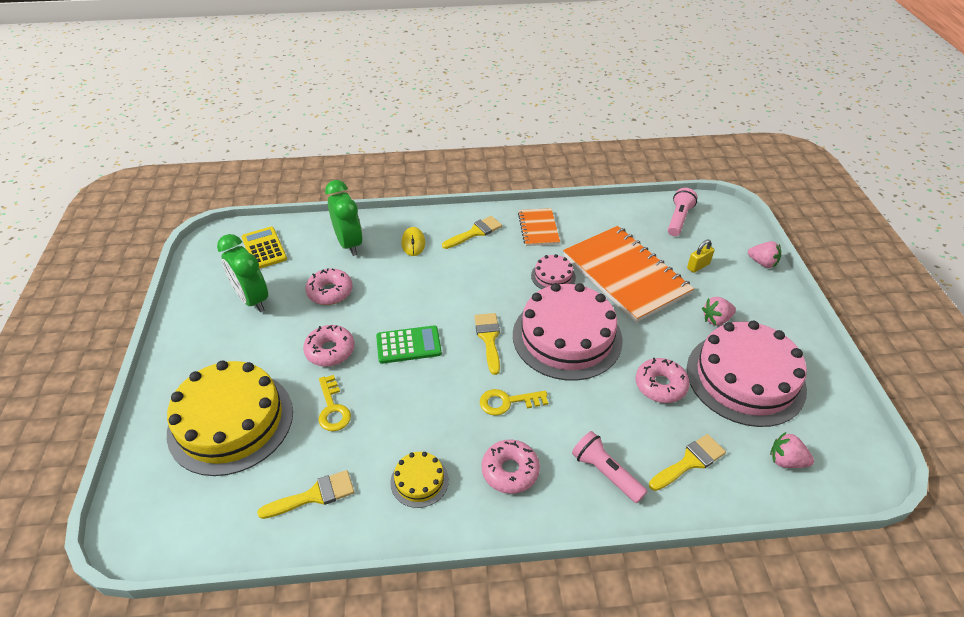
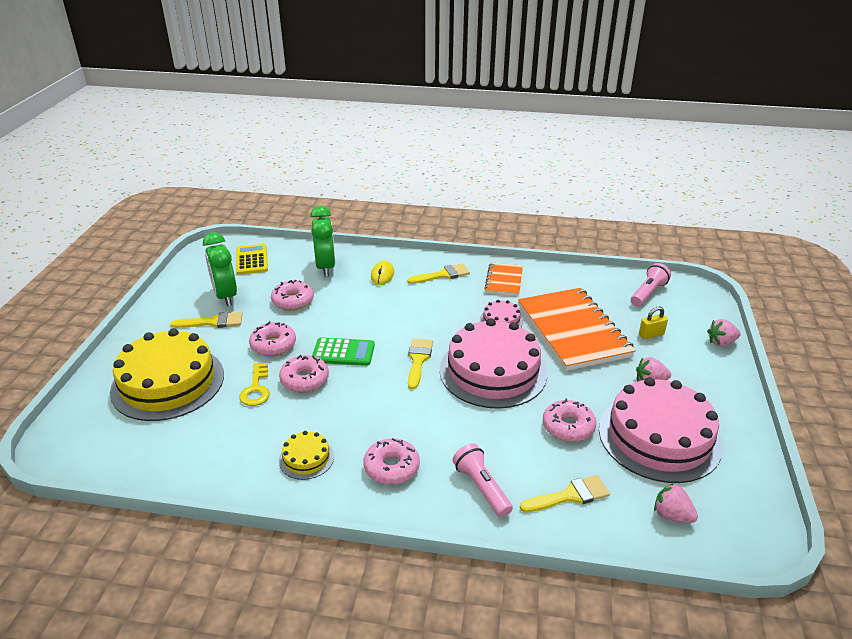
camera: 15 degrees right, 10 degrees down
(314, 495) = (211, 451): yellow brush -> yellow brush (213, 322)
(380, 386) = (304, 379): none -> pink donut
(507, 402) = (413, 413): yellow key -> none
(762, 263) = (721, 342): pink strawberry -> pink strawberry turned 120 degrees clockwise

